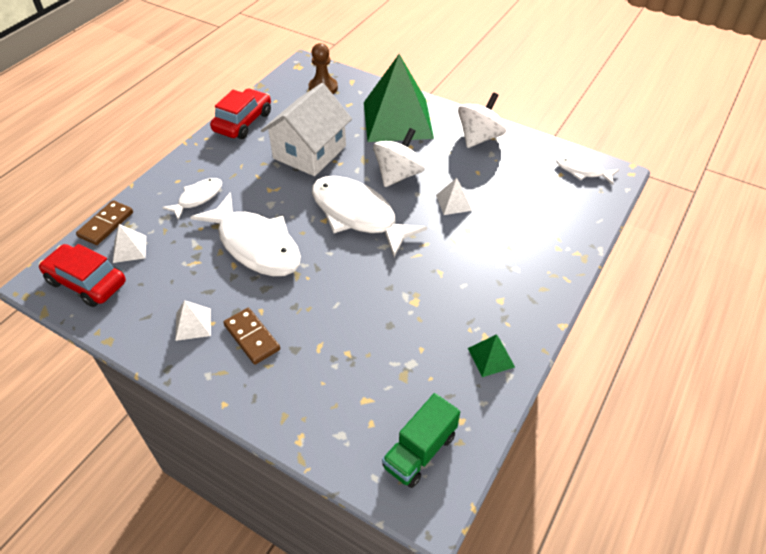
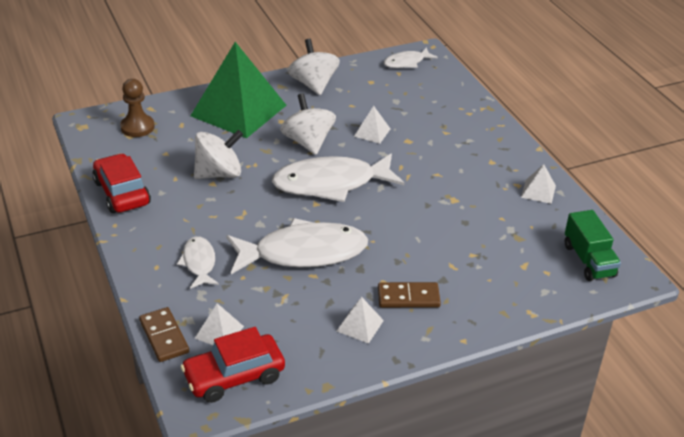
camera: 55 degrees left, 10 degrees down
(309, 152) = (219, 173): white house -> white spinning top
(491, 357) = (538, 191): green pyramid -> white pyramid

